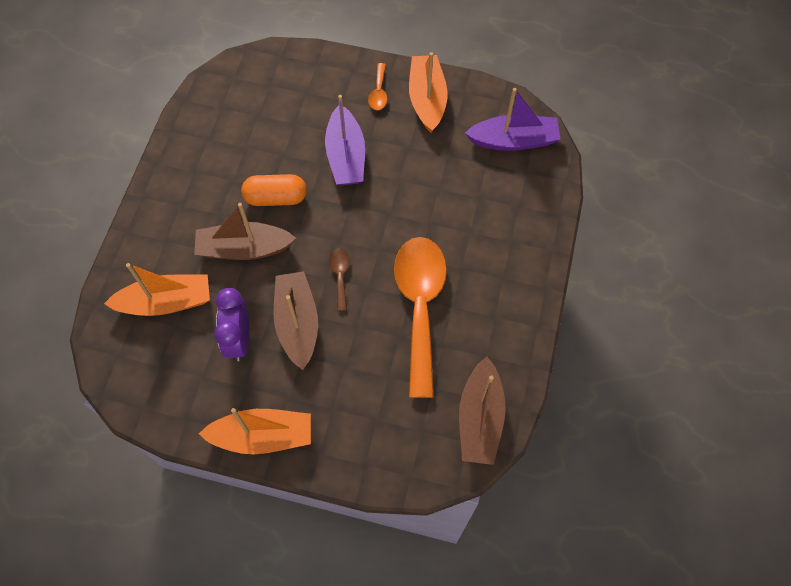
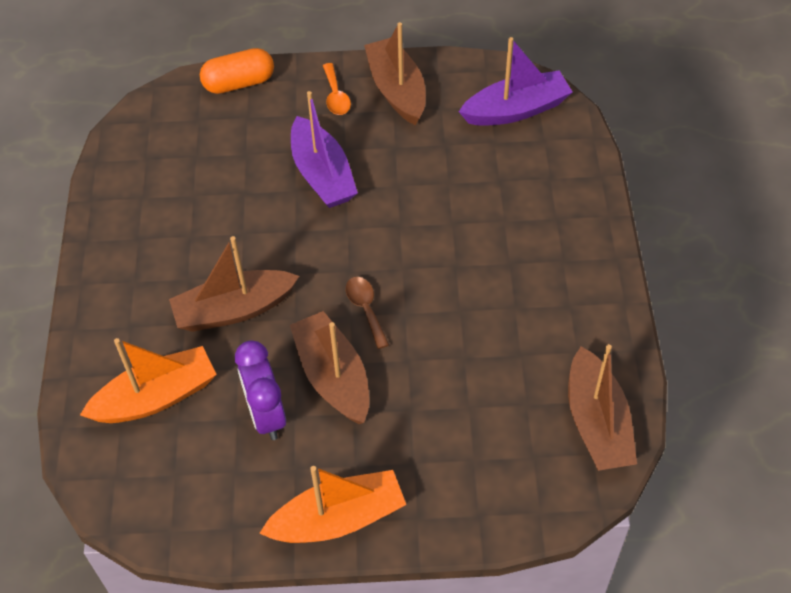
camera: 15 degrees left, 10 degrees down
(276, 198) = (253, 242): orange capsule -> orange capsule (239, 83)
(420, 306) = (476, 317): orange spoon -> none
(427, 99) = (397, 90): orange boat -> brown boat

